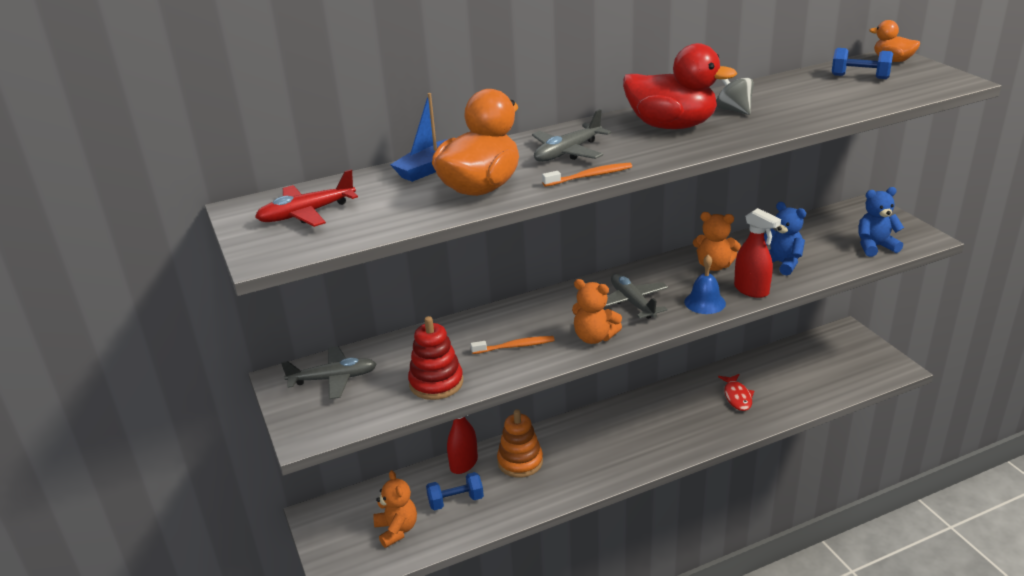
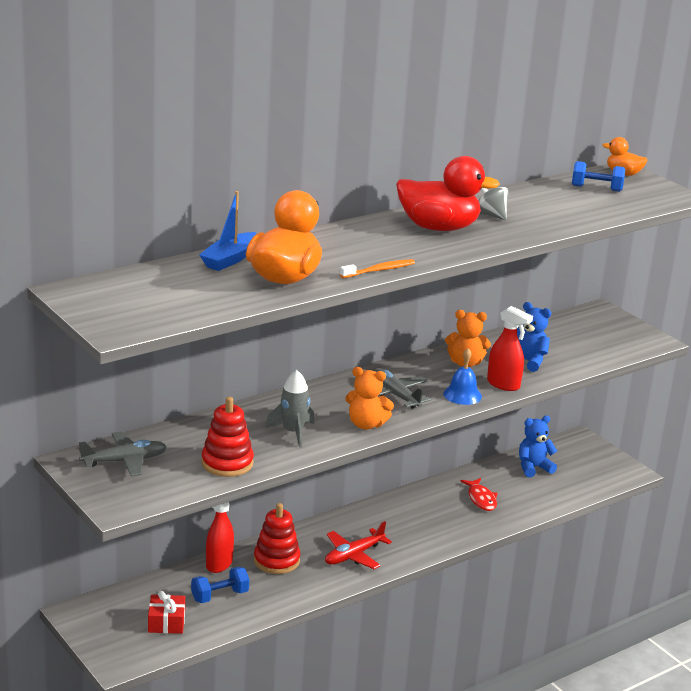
camera: 15 degrees left, 5 degrees down
(306, 214) = (133, 297): red plane -> red plane (353, 555)
(397, 530) = (166, 622): orange teddy bear -> red gift
(515, 346) = (293, 432): orange toothbrush -> grey rocket
(520, 462) = (276, 560): orange stacking toy -> red stacking toy
(567, 152) = (352, 249): grey plane -> none
(875, 246) = (610, 347): blue teddy bear -> blue teddy bear (533, 467)

